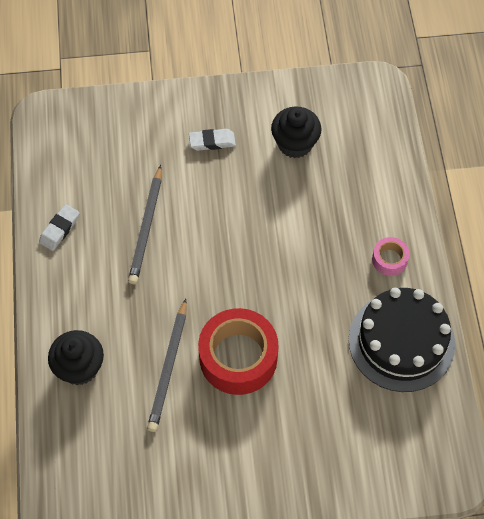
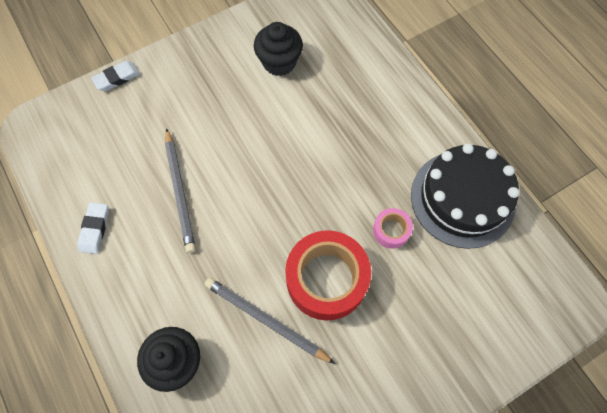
camera: 25 degrees left, 5 degrees up
(169, 368) = (265, 320): grey pencil -> grey pencil turned 135 degrees clockwise
(212, 142) = (204, 89): white eraser -> white eraser (117, 78)
(389, 259) = (413, 130): pink tape -> pink tape (391, 230)

